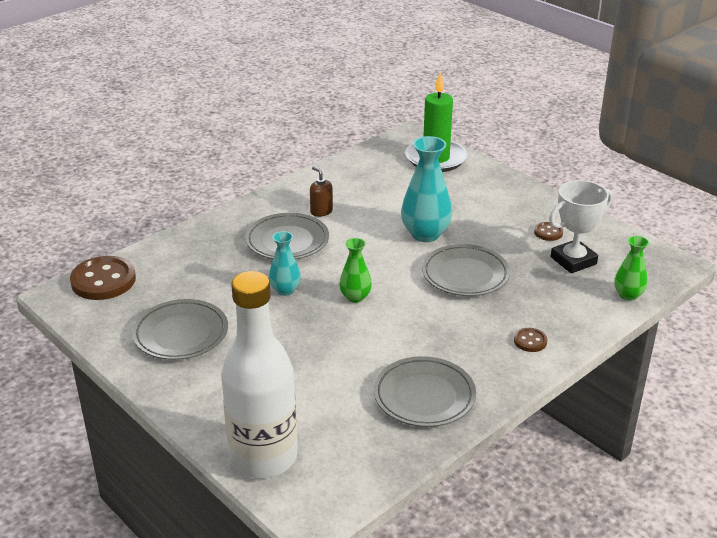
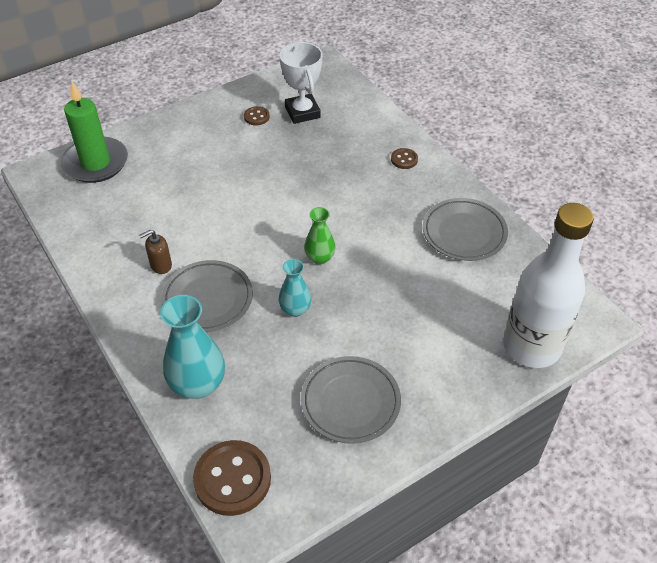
camera: 80 degrees left, 15 degrees up
(425, 234) = (232, 194): turquoise vase -> turquoise vase (198, 384)
(465, 275) = (305, 179): grey plate -> none
(628, 295) = (356, 95): green vase -> none

